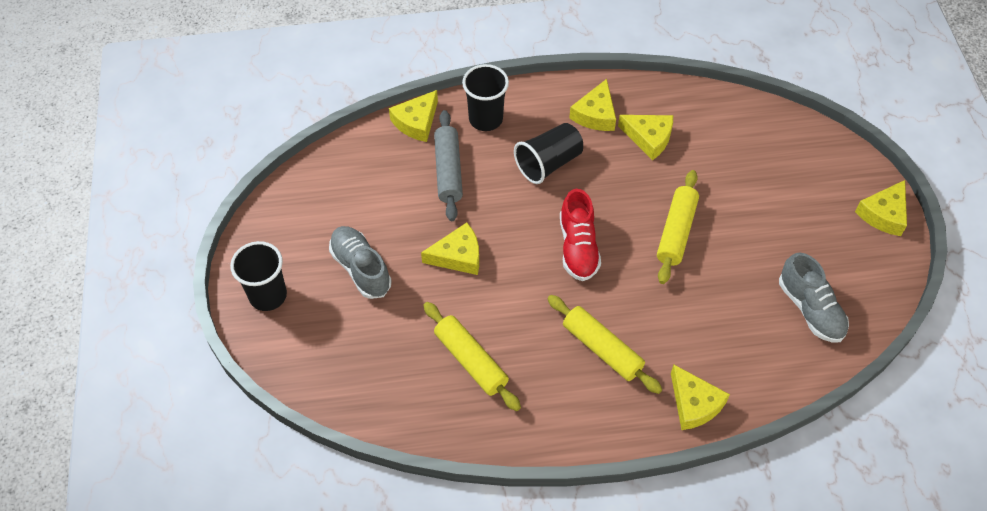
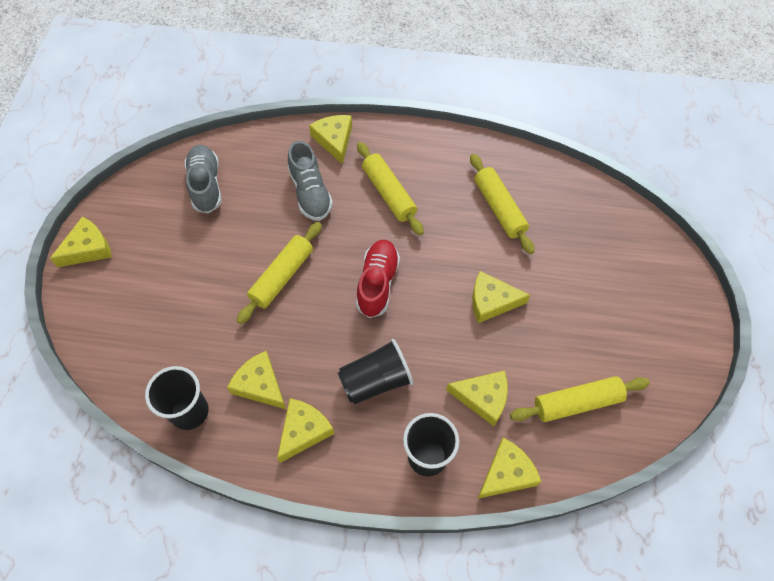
camera: 165 degrees left, 5 degrees up
(268, 295) = (675, 305): black cup -> black cup (189, 411)
(361, 269) = (585, 310): grey shoe -> grey shoe (310, 193)
(362, 186) = (577, 403): none -> yellow rolling pin
(448, 171) = (483, 398): grey rolling pin -> yellow cheese

